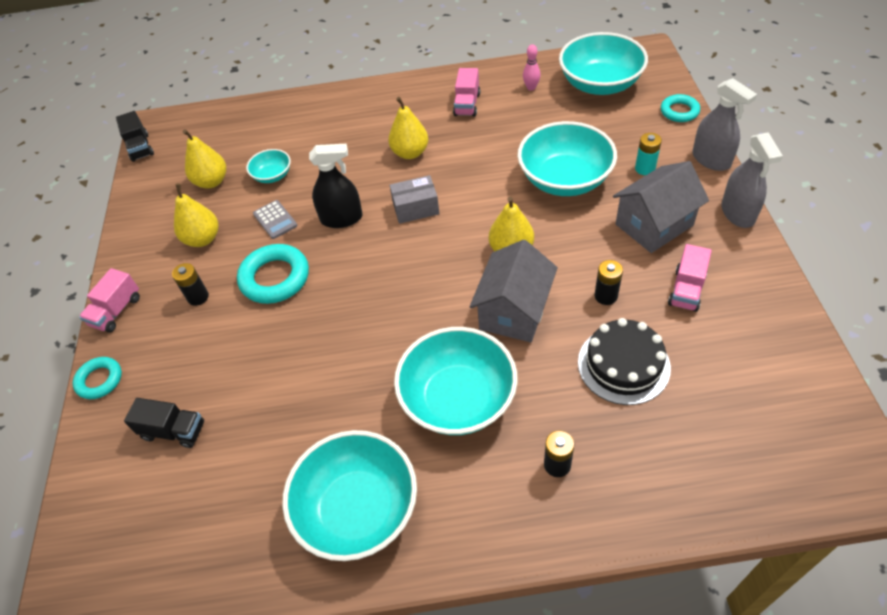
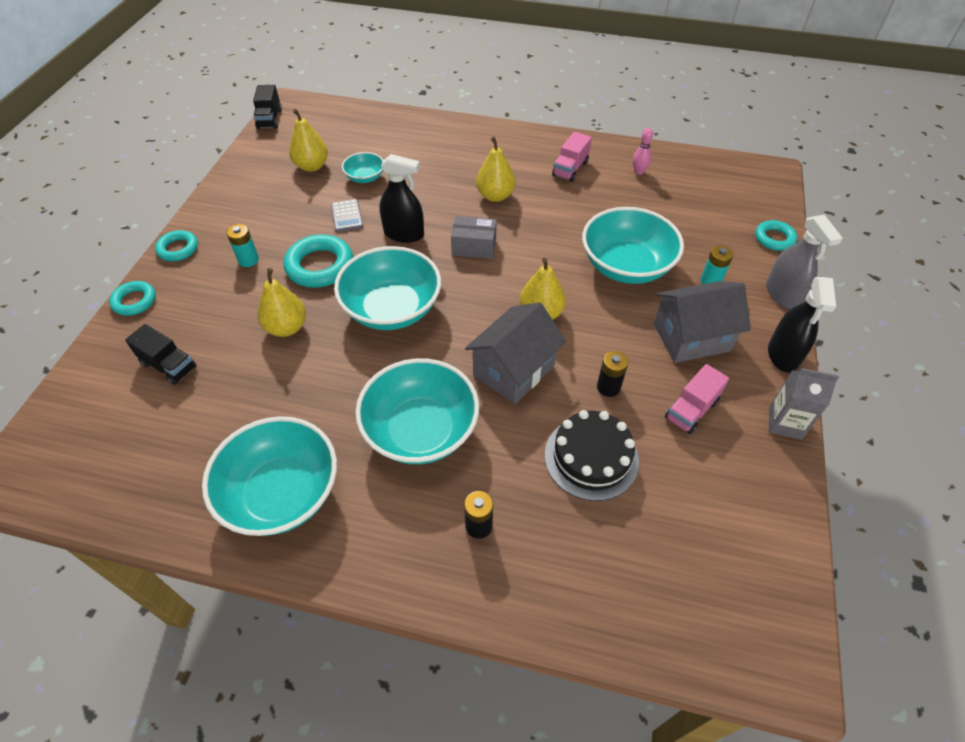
camera: 15 degrees right, 0 degrees up
(116, 311) = (178, 249): pink truck -> turquoise ring
(198, 297) = (248, 260): black battery -> turquoise battery
(203, 239) = (278, 212): yellow pear -> yellow pear (286, 327)
(600, 84) = (707, 189): turquoise bowl -> turquoise bowl (392, 309)
(737, 213) = (783, 355): grey spray bottle -> black spray bottle
(768, 272) = (785, 423): none -> grey carton

